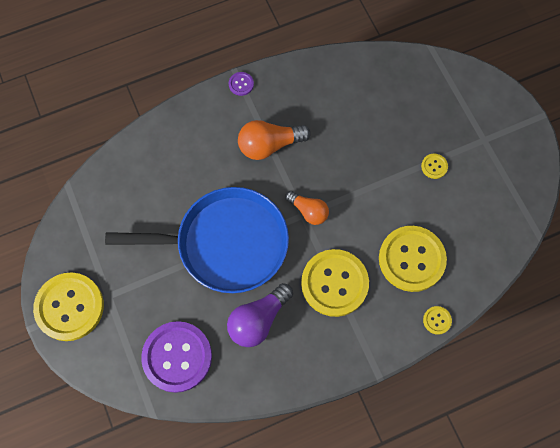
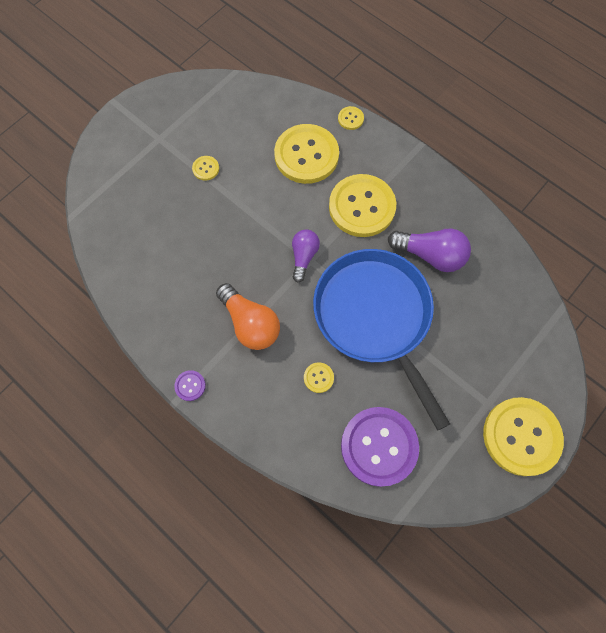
camera: 115 degrees left, 0 degrees up
(177, 357) = (504, 308): purple button -> purple button (379, 446)
(199, 176) = (318, 378): none -> yellow button
(308, 211) = (303, 257): orange light bulb -> purple light bulb

